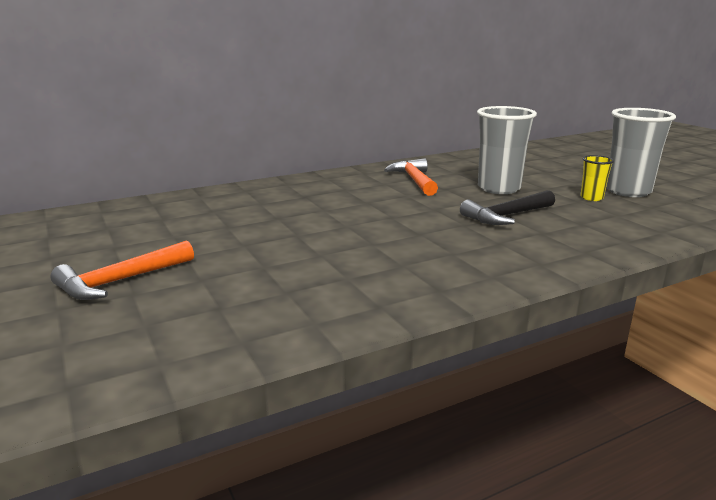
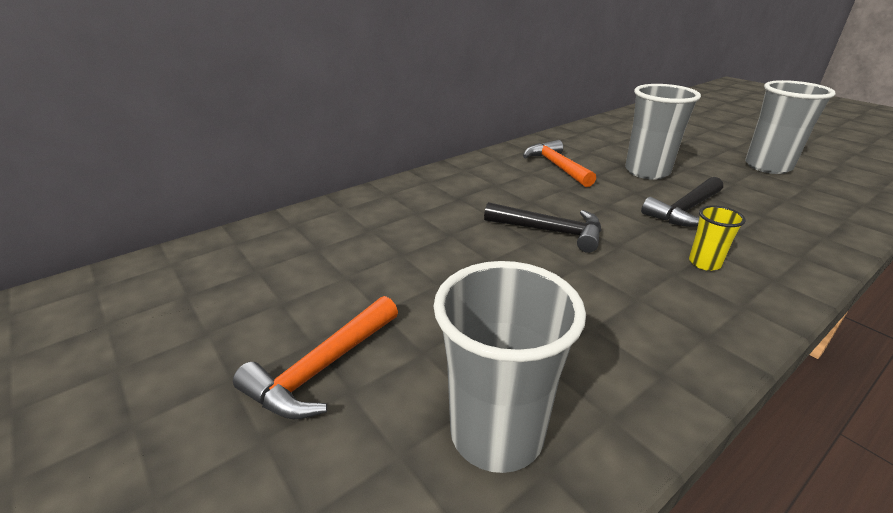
camera: 10 degrees left, 10 degrees up
(221, 322) = (496, 433): none -> grey cup
(367, 221) = (551, 231): none -> black hammer
(591, 198) = (742, 178): yellow cup -> yellow cup (704, 263)

